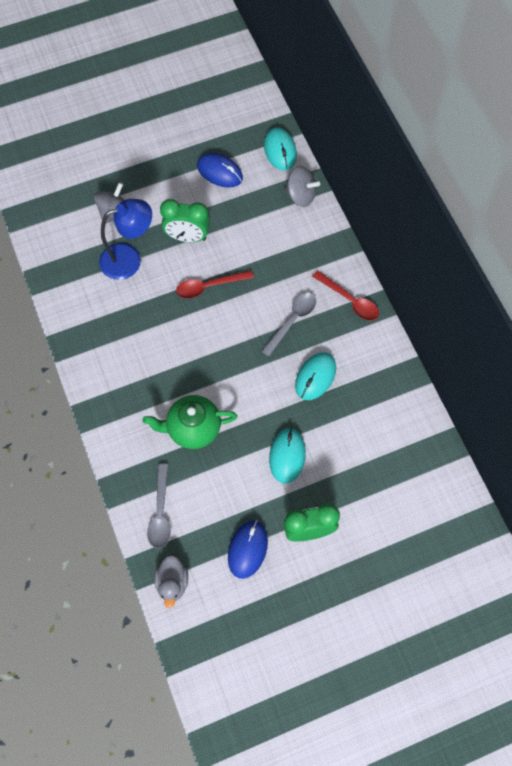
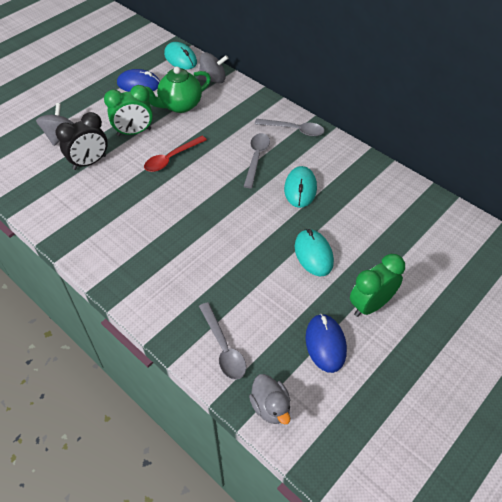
camera: 25 degrees left, 15 degrees down
(129, 259) = (89, 162): blue lamp -> black clock
(193, 429) = (216, 266): green teapot -> green teapot (180, 105)
(350, 300) = (294, 130): red spoon -> grey spoon

